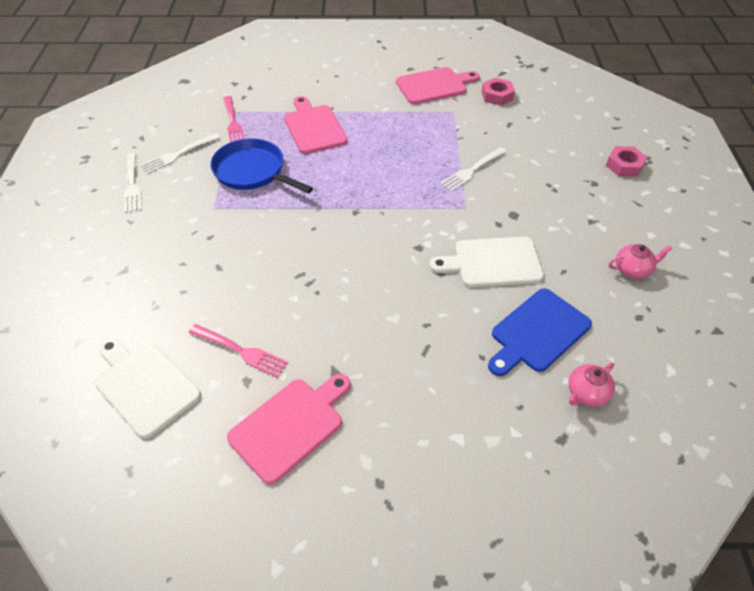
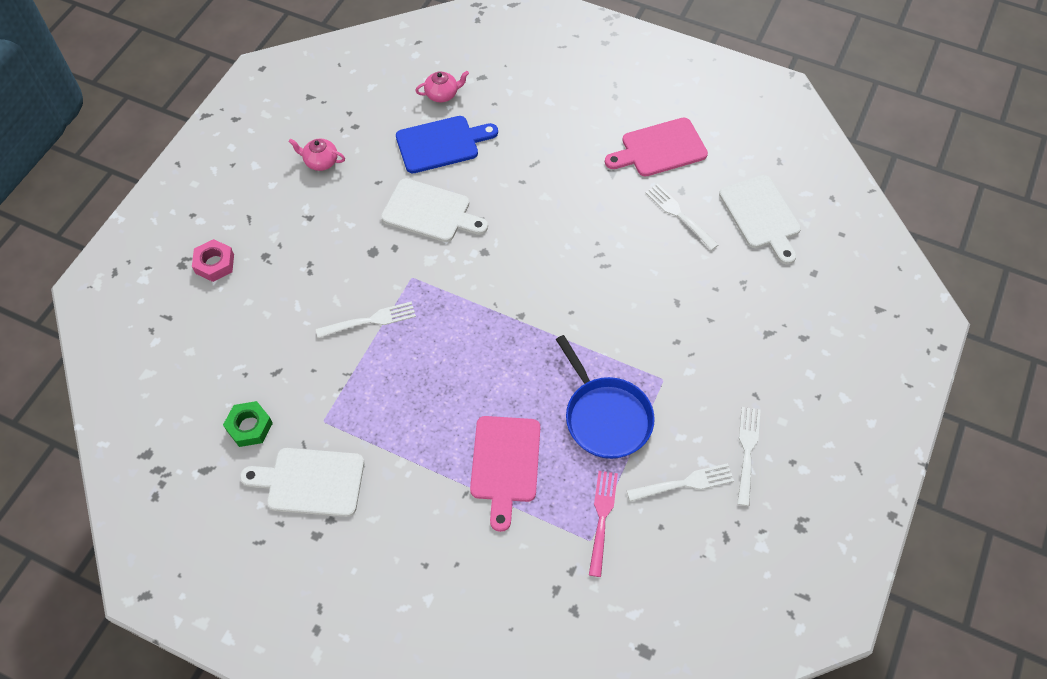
camera: 155 degrees left, 10 degrees up
(240, 351) = (680, 215): pink fork -> white fork
(434, 85) = (310, 482): pink cutting board -> white cutting board
(497, 96) = (249, 426): pink nut -> green nut

